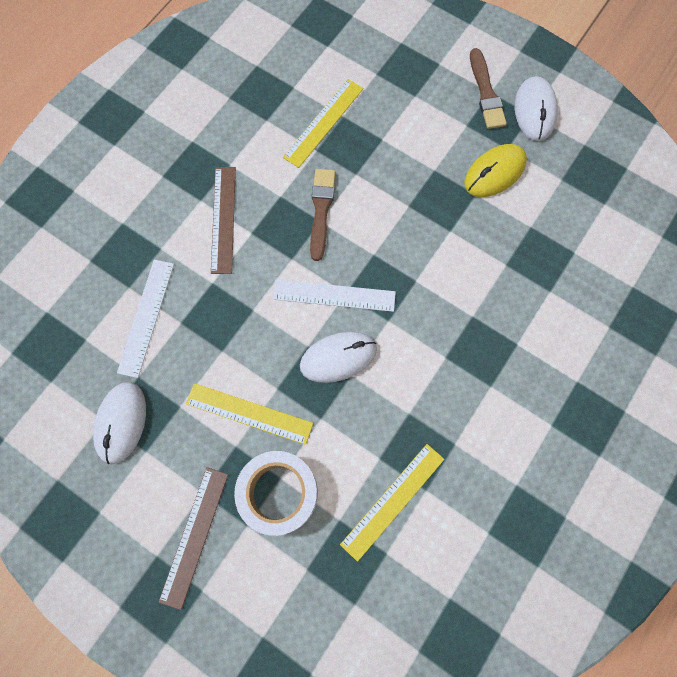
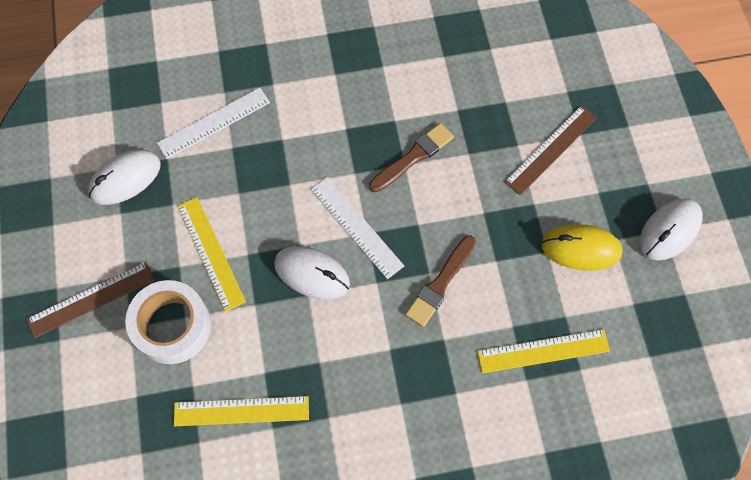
camera: 45 degrees right, 5 degrees down
(223, 219) = (336, 101): brown ruler -> brown ruler (551, 149)
(323, 122) = (484, 94): yellow ruler -> yellow ruler (543, 351)
(486, 92) = (643, 181): brown brush -> brown brush (440, 283)

